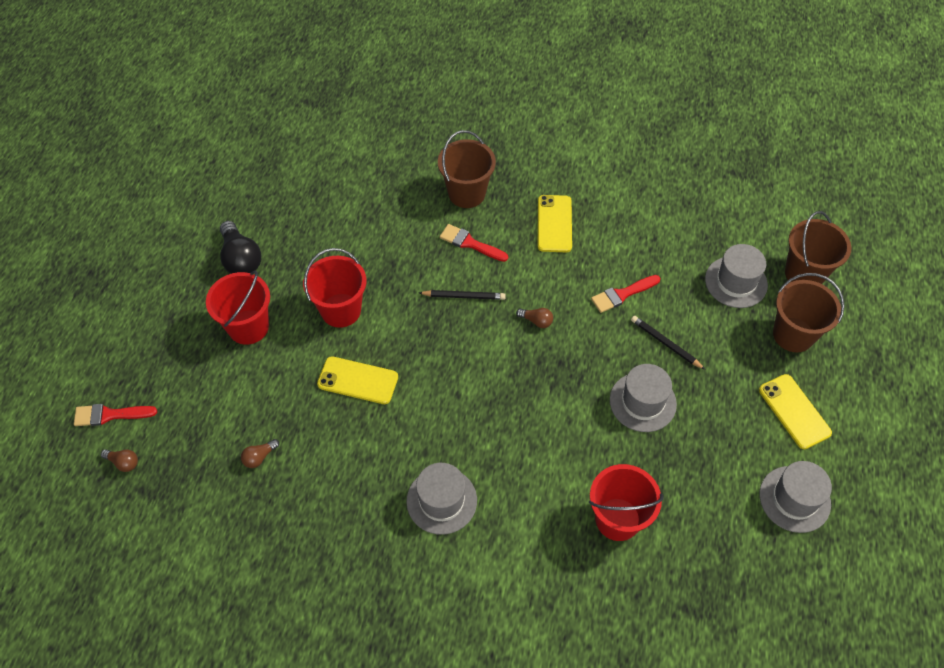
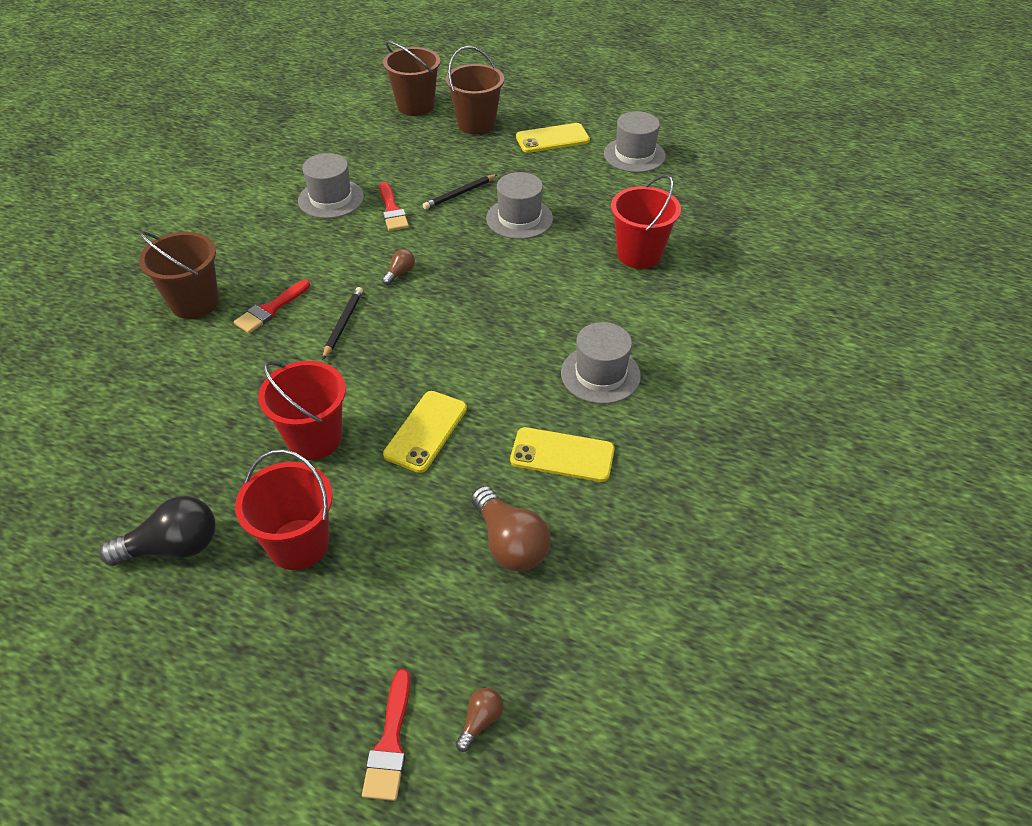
camera: 80 degrees left, 10 degrees down
(259, 457) = (509, 543): brown light bulb -> brown light bulb, size x2.01
(554, 224) = (279, 241): yellow phone -> yellow phone (562, 455)
(736, 282) = (408, 142): grey hat -> grey hat (331, 199)

